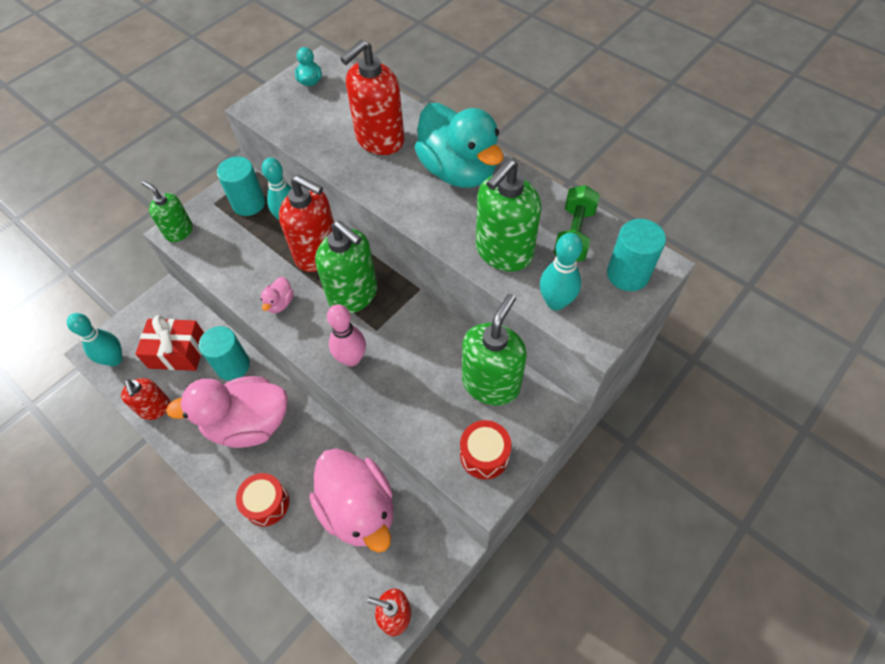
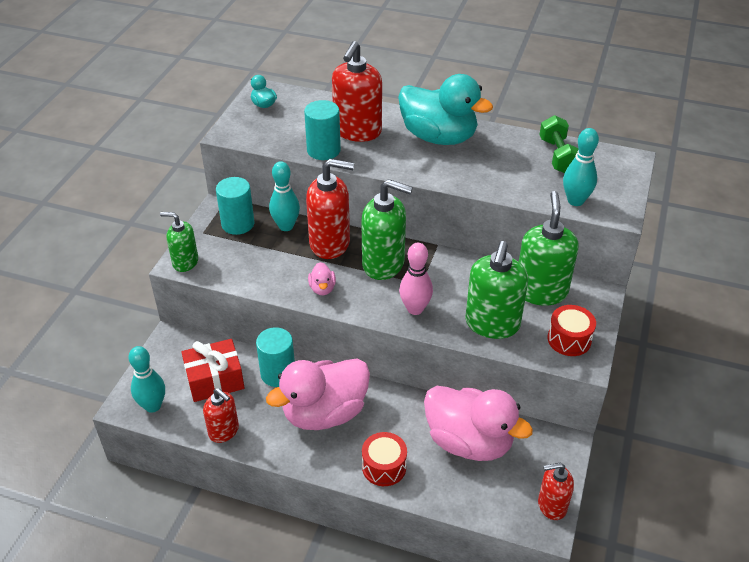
camera: 25 degrees left, 15 degrees down
(503, 252) = (513, 180): green soap dispenser -> green soap dispenser (492, 324)
(627, 274) = (614, 170): turquoise cylinder -> turquoise cylinder (323, 150)

